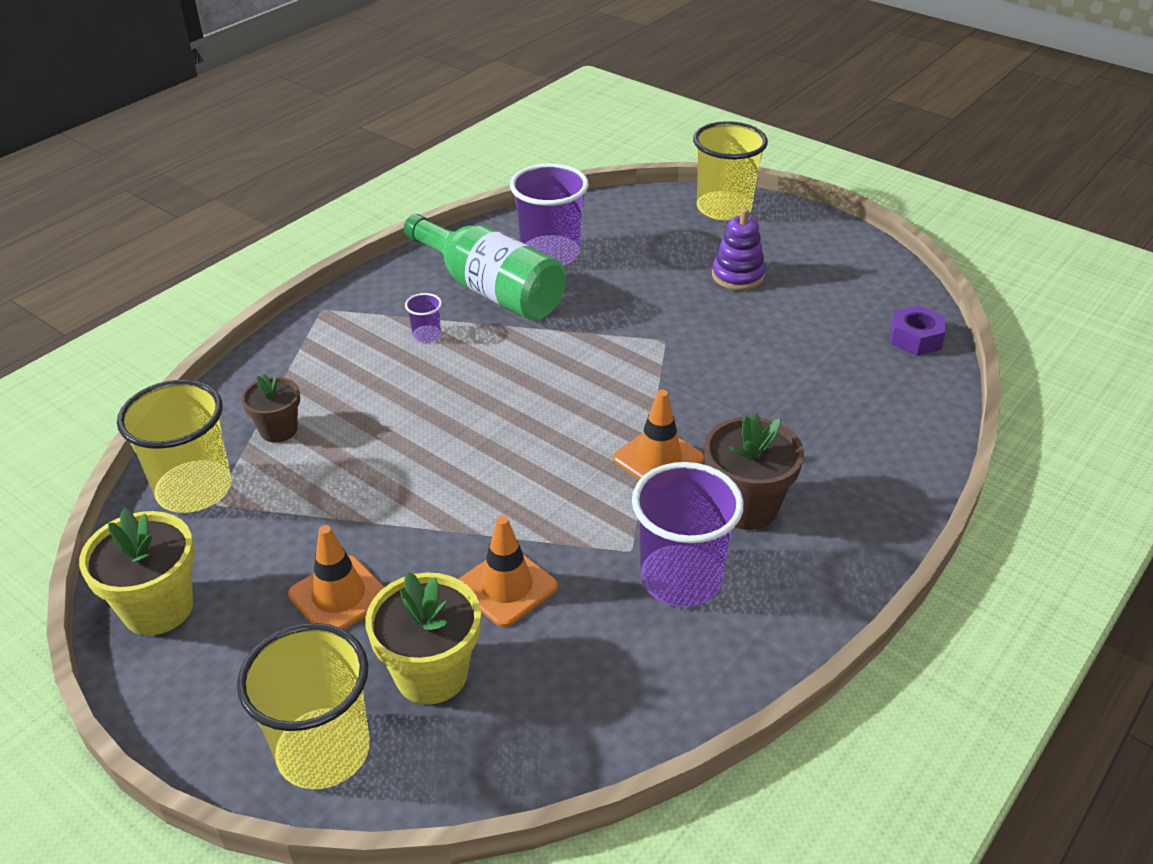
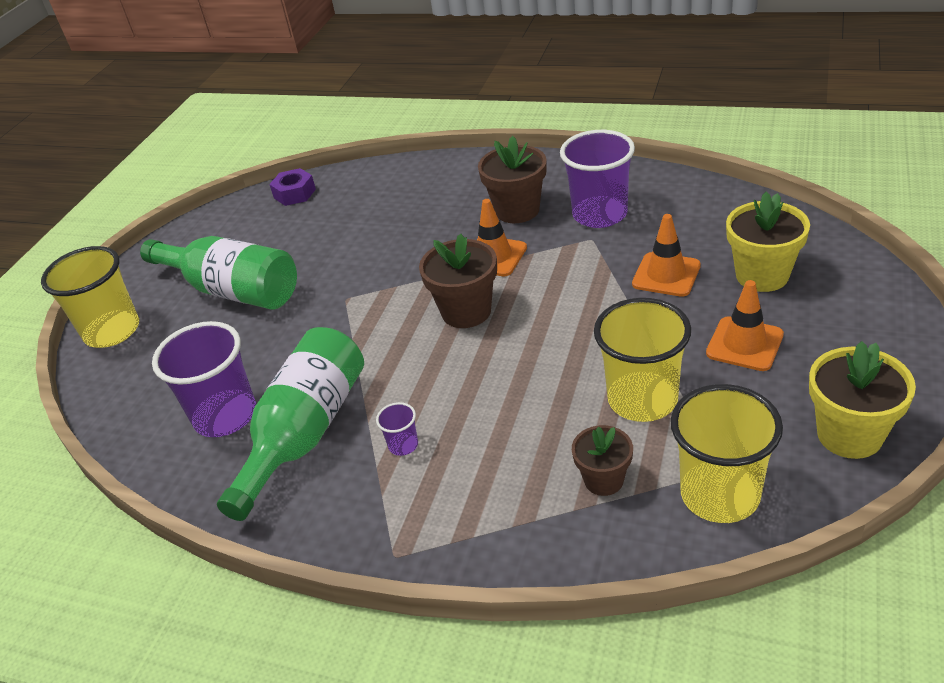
camera: 105 degrees left, 0 degrees up
(323, 751) = (858, 291): yellow cup -> yellow cup (642, 399)
(574, 412) = (466, 311): none -> brown flower pot
(737, 276) = (233, 290): purple stacking toy -> green bottle

